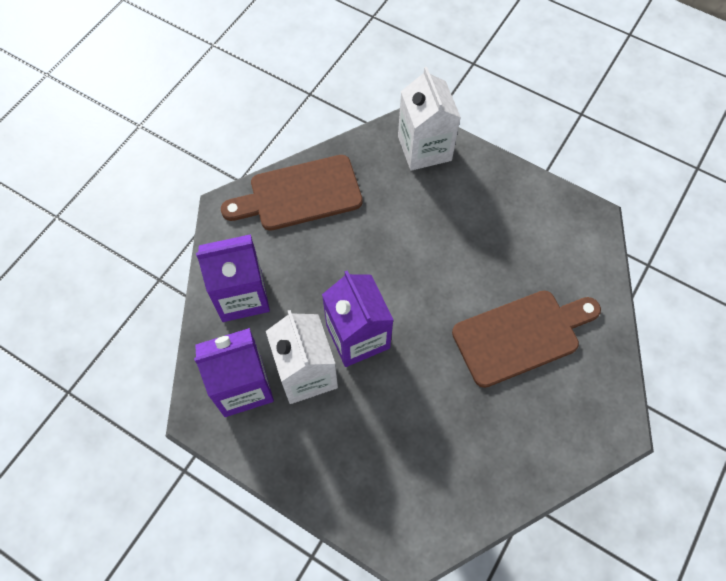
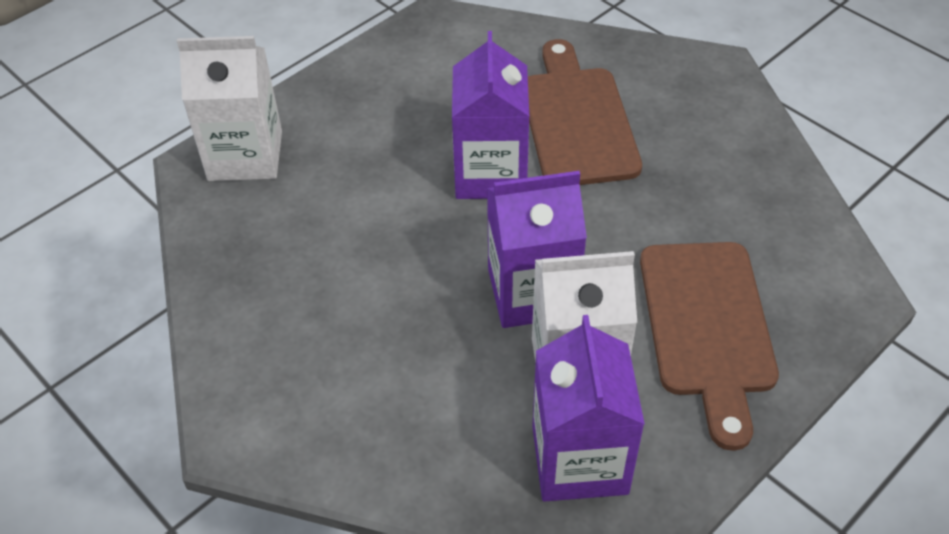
camera: 75 degrees left, 15 degrees down
(242, 295) = (414, 437): purple carton -> purple carton (490, 173)
(299, 194) = (254, 324): brown cutting board -> brown cutting board (707, 327)

